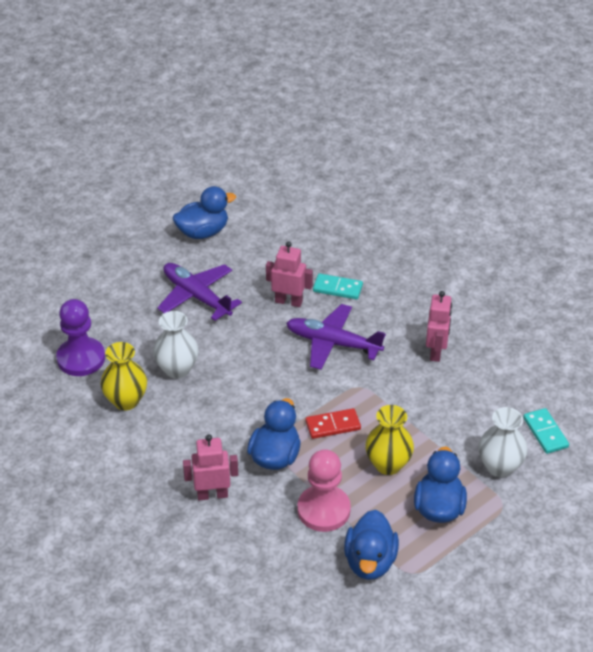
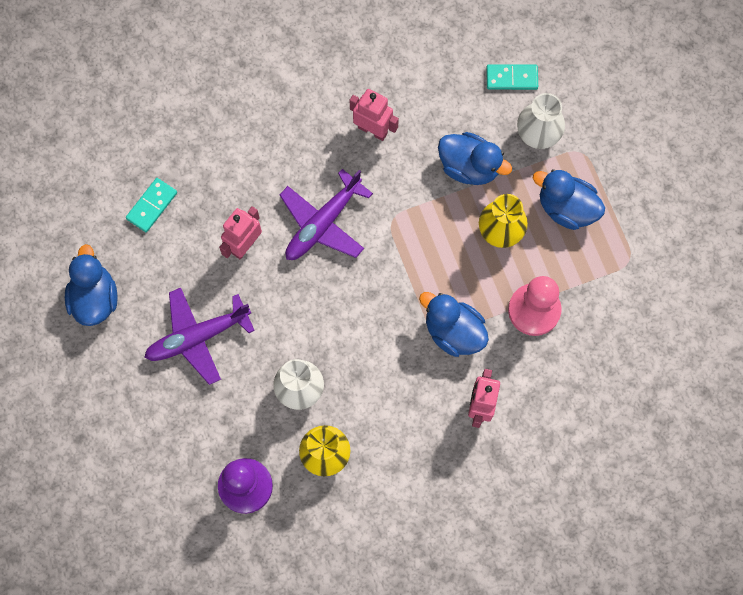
camera: 70 degrees left, 30 degrees up
(333, 425) = (433, 264): red domino -> none
(337, 288) = (244, 189): turquoise domino -> turquoise domino (152, 206)
(370, 561) = (606, 291): blue duck -> blue duck (469, 167)

